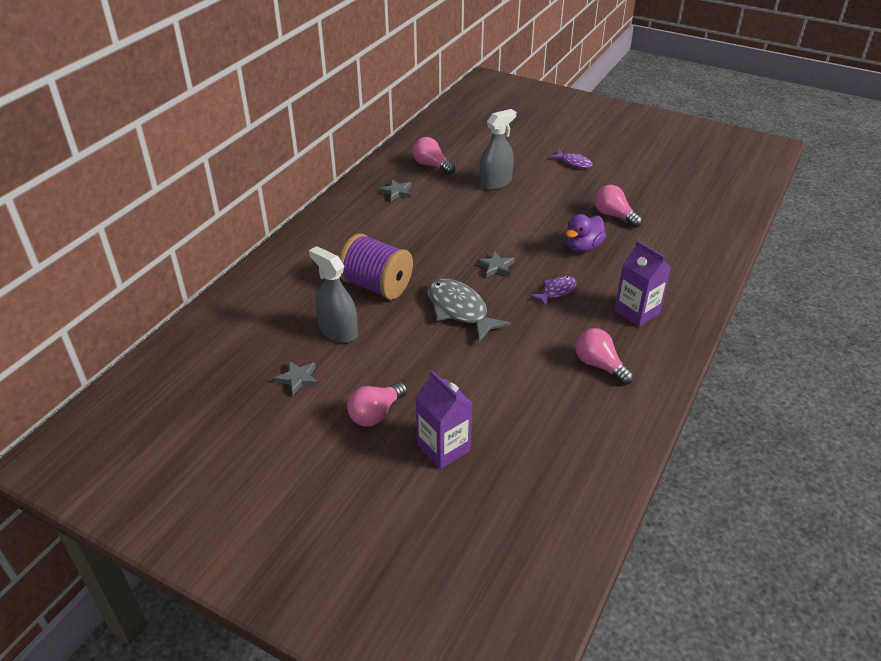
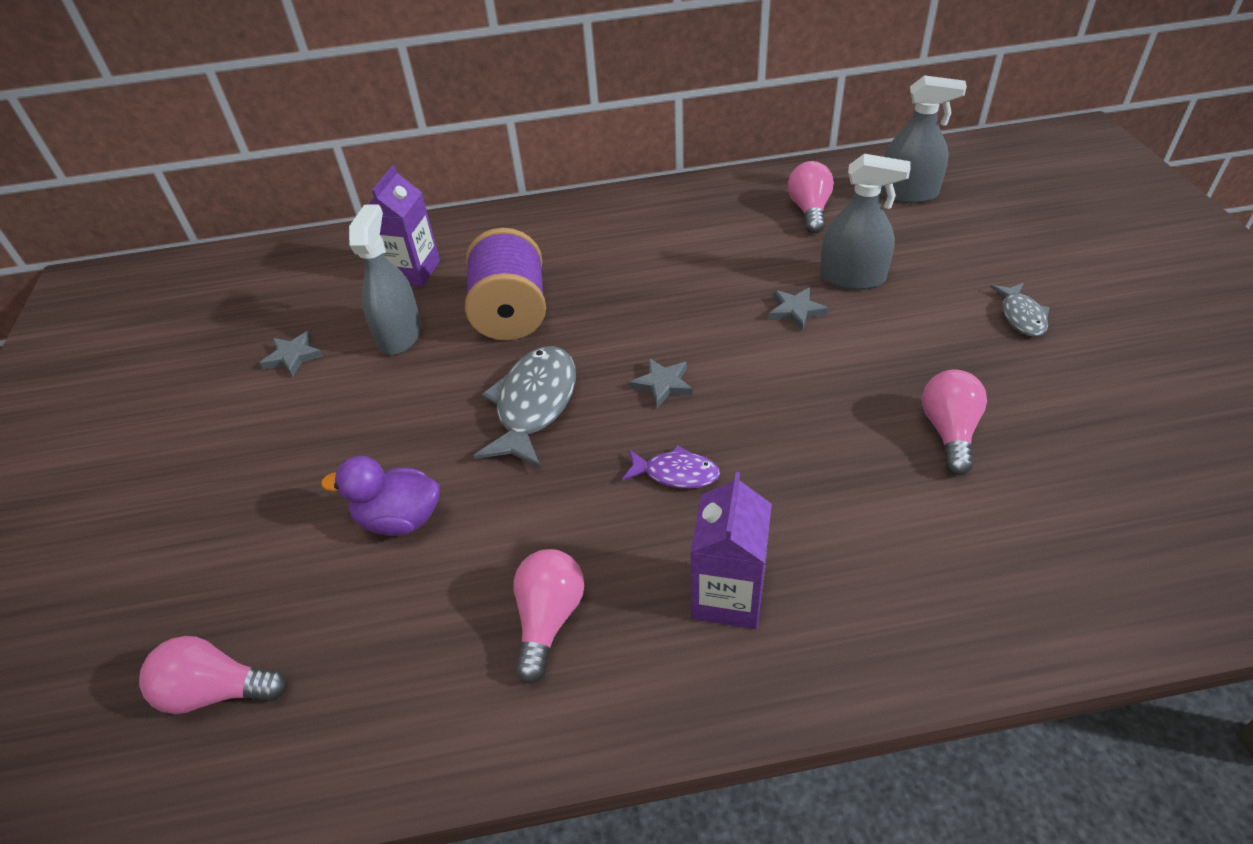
camera: 55 degrees right, 5 degrees up
(376, 413) = (276, 449): pink light bulb -> pink light bulb (217, 691)
(397, 192) = (714, 220): grey star -> grey star (796, 311)
(443, 448) = (250, 545): purple carton -> purple carton (412, 271)
(460, 137) = (908, 194): none -> grey spray bottle
(574, 163) = (1021, 316): purple fish -> grey fish
(582, 247) = (817, 442): purple duck -> purple duck (399, 519)

